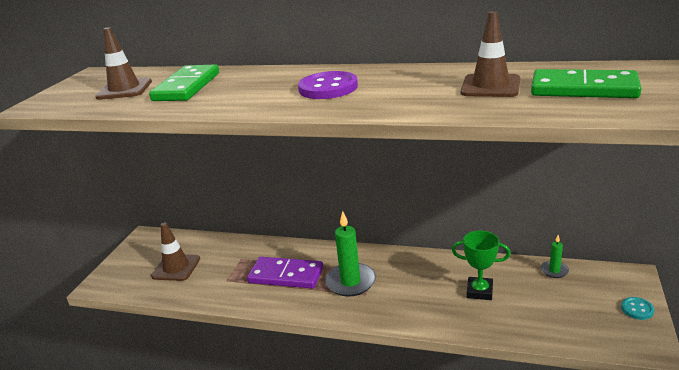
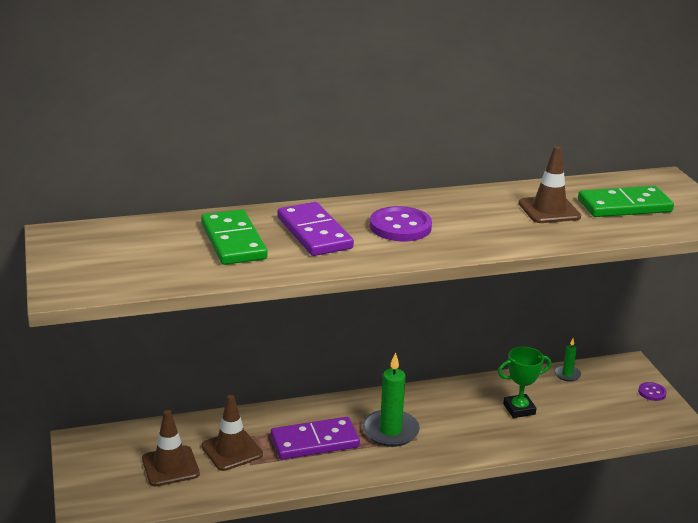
camera: 35 degrees left, 0 degrees up
(124, 89) = (154, 253): brown traffic cone -> brown traffic cone (232, 450)
(253, 86) = (314, 233): none -> purple domino
(637, 309) = (652, 392): turquoise button -> purple button

